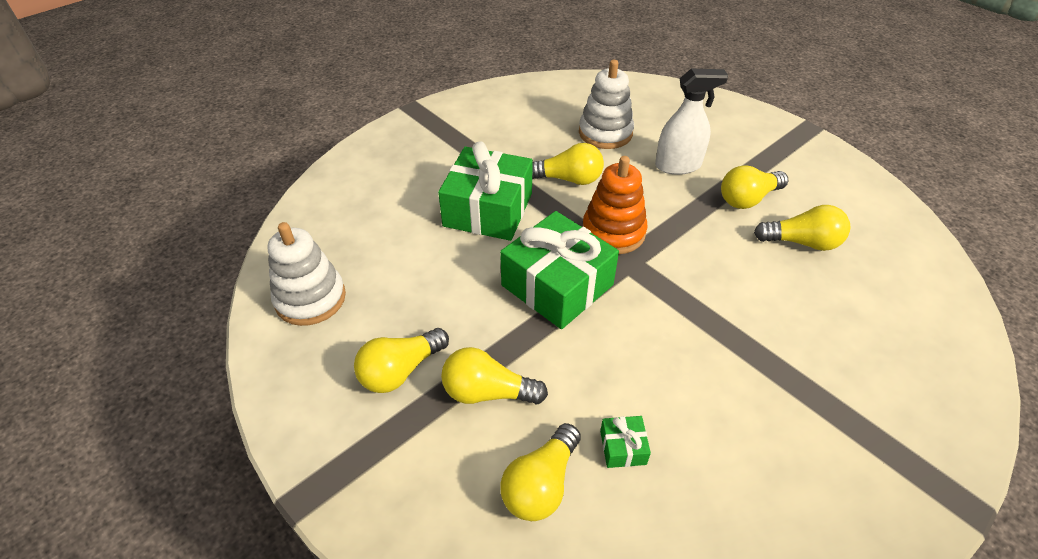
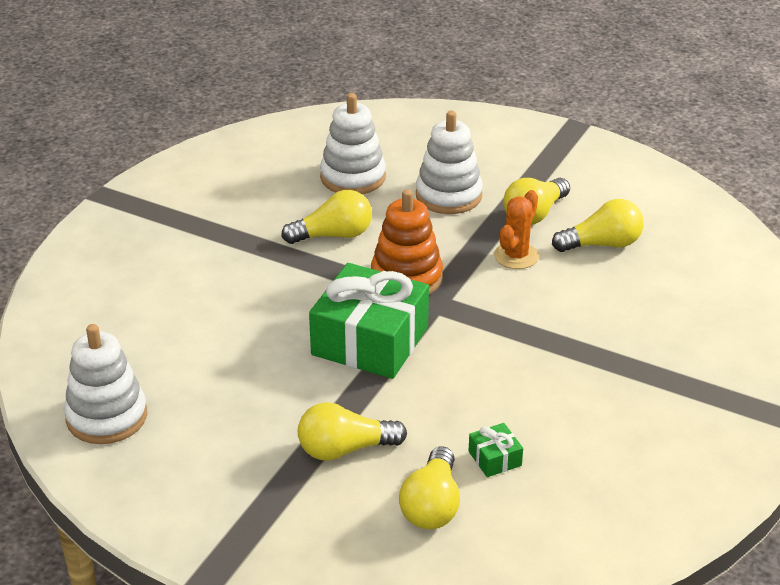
camera: 20 degrees left, 10 degrees down
(400, 371) = (246, 454): yellow light bulb -> none
(488, 209) = (258, 286): green gift -> none
(678, 165) = (448, 195): white spray bottle -> white stacking toy
(718, 235) = (516, 256): none -> orange cactus

